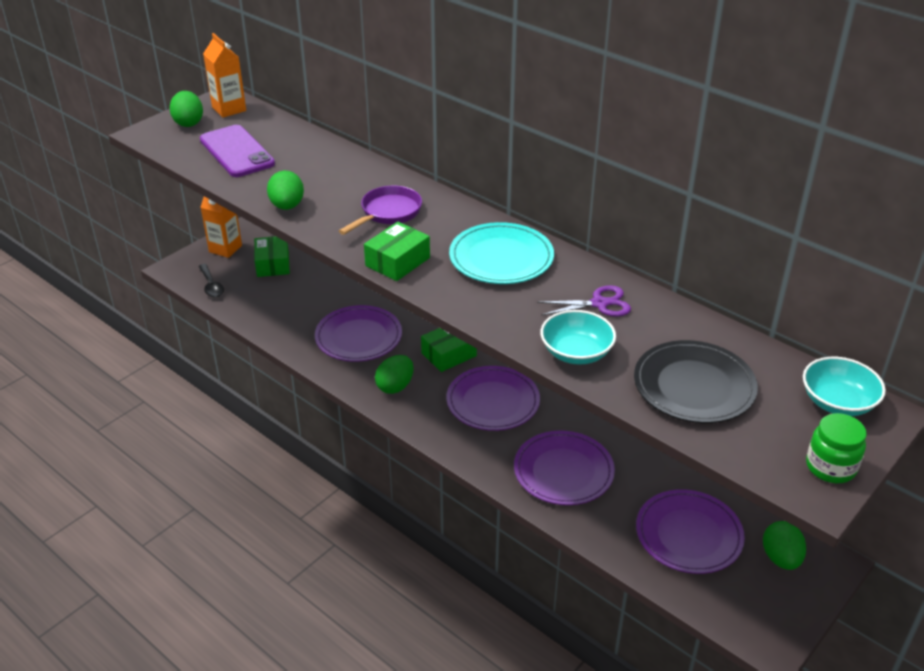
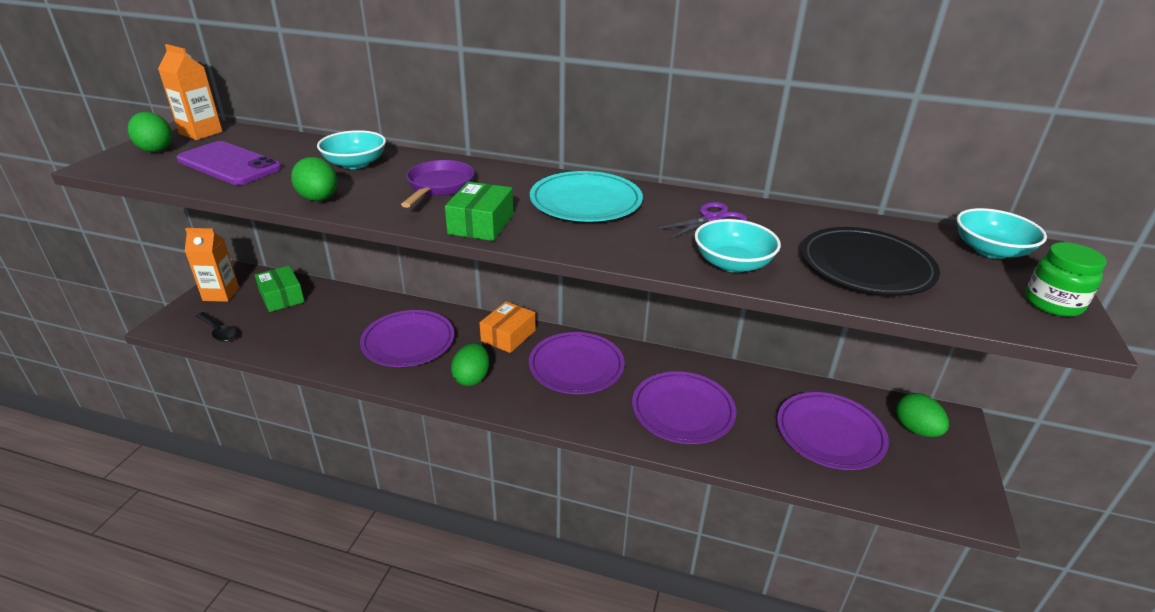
camera: 25 degrees left, 5 degrees down
(334, 171) = (355, 164): none -> turquoise bowl
(449, 354) = (508, 335): green box -> orange box

